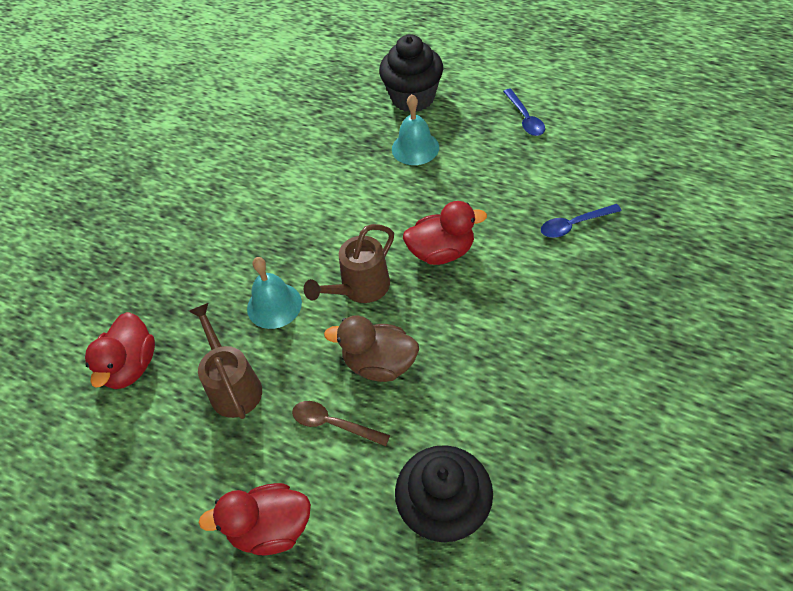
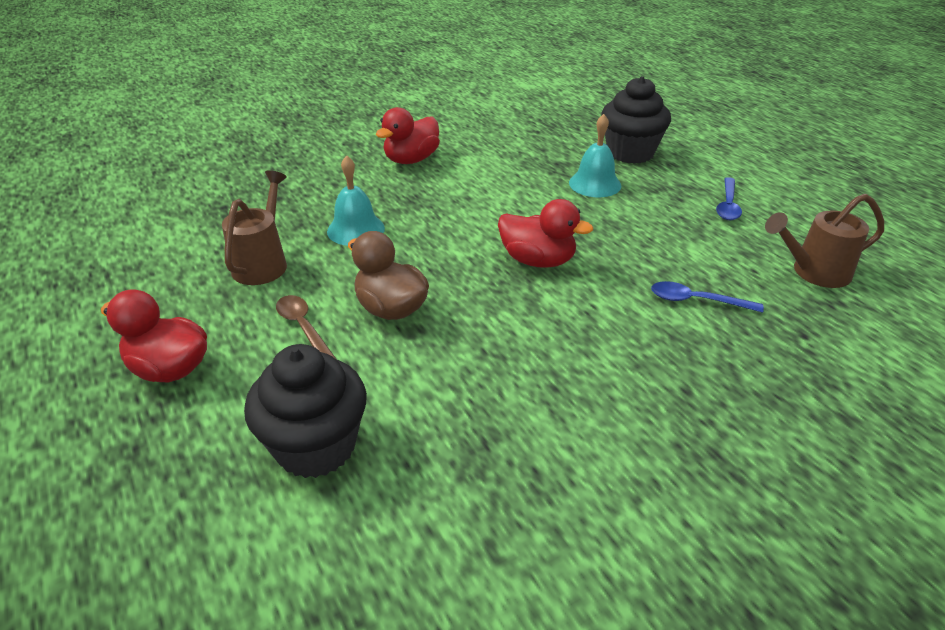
camera: 30 degrees right, 15 degrees down
(131, 366) = (212, 215): red duck -> red duck (411, 160)
(360, 288) = (436, 251): brown watering can -> brown watering can (813, 272)

